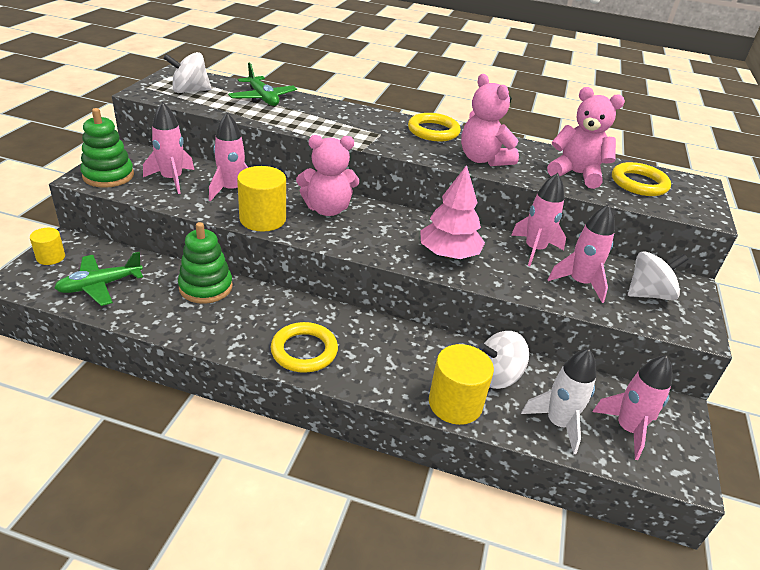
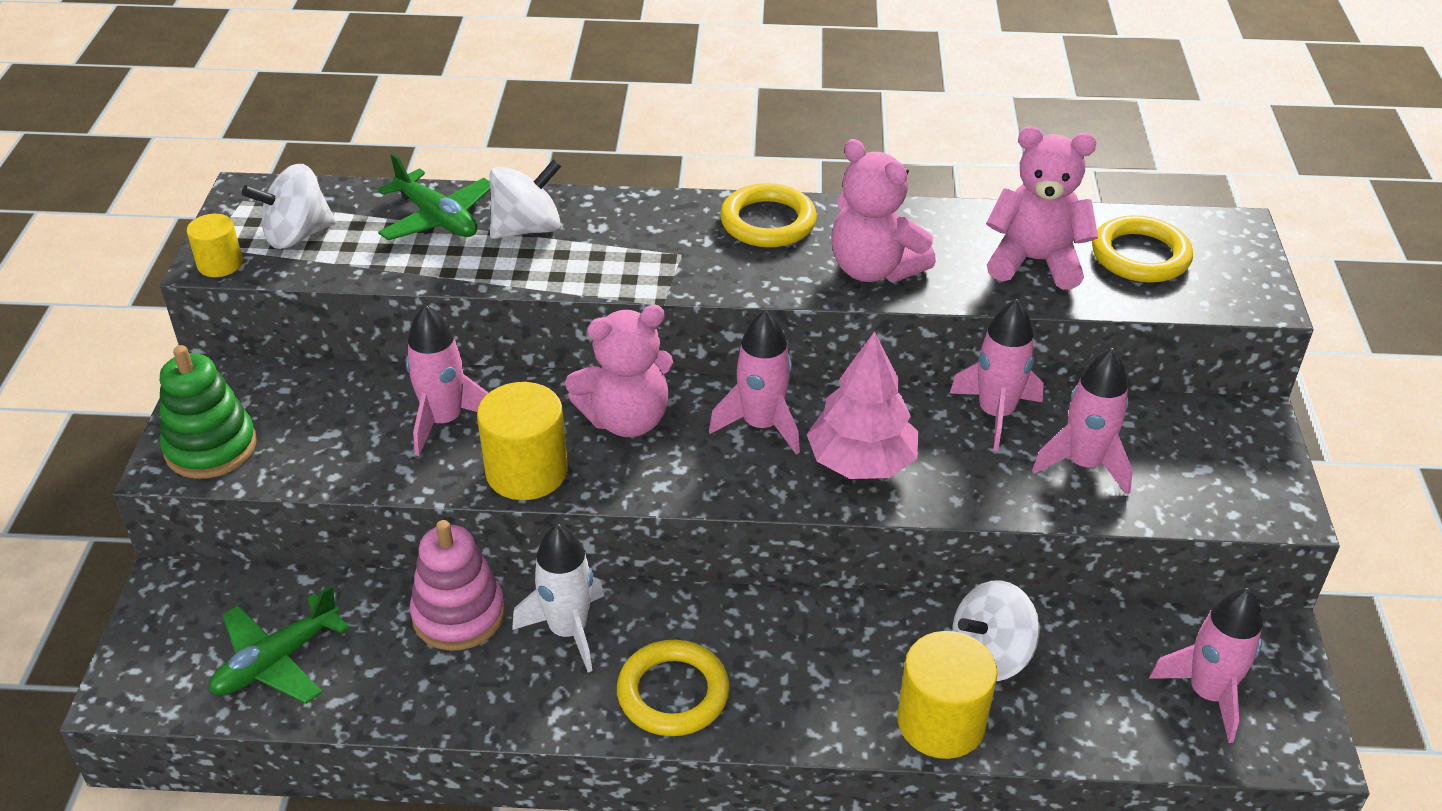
camera: 10 degrees left, 5 degrees up
(51, 257) = (159, 627): yellow cylinder -> yellow cylinder (220, 264)
(172, 179) = (328, 425): pink rocket -> pink rocket (761, 425)
(206, 287) = (458, 614): green stacking toy -> pink stacking toy
(558, 423) = (1103, 713): white rocket -> white rocket (568, 630)
(648, 294) = (1194, 457): white spinning top -> white spinning top (527, 229)

